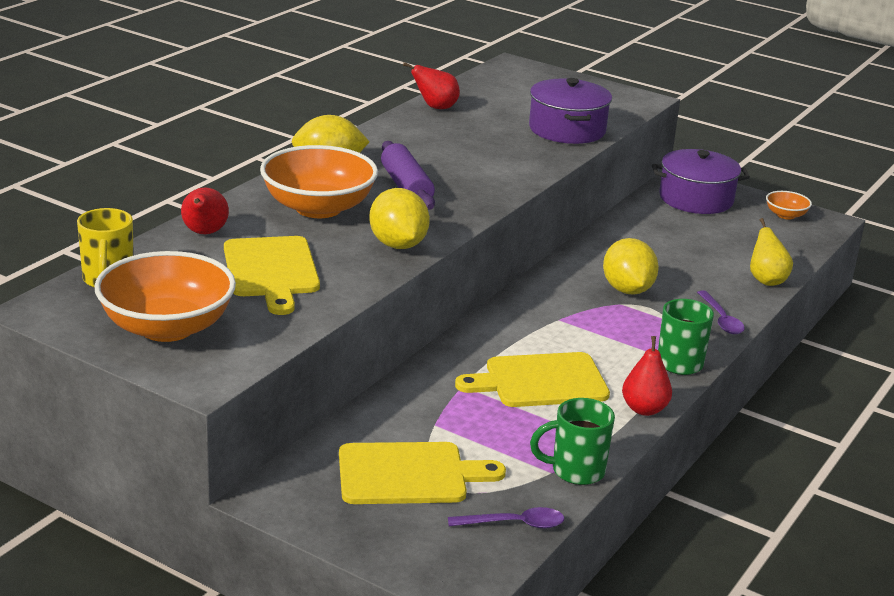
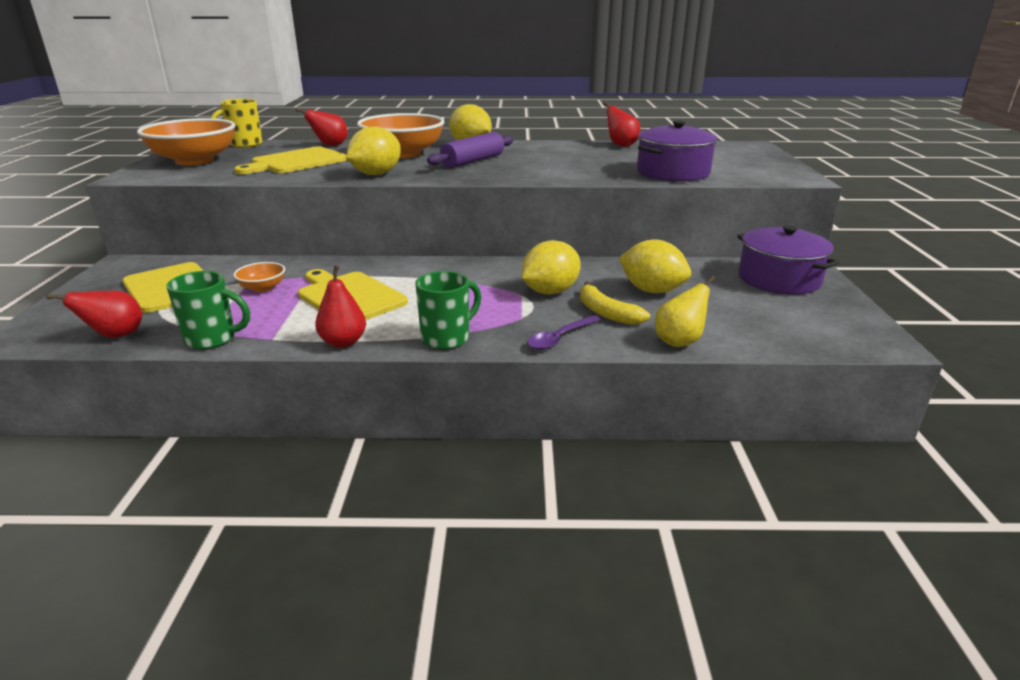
camera: 60 degrees right, 0 degrees up
(514, 524) = (115, 336): purple spoon -> red pear
(575, 471) = (213, 339): green mug -> green mug turned 135 degrees clockwise
(668, 251) = (652, 290): none -> yellow lemon
(693, 285) = (606, 313): none -> yellow banana
(786, 215) = (843, 321): orange bowl -> orange bowl (262, 288)

